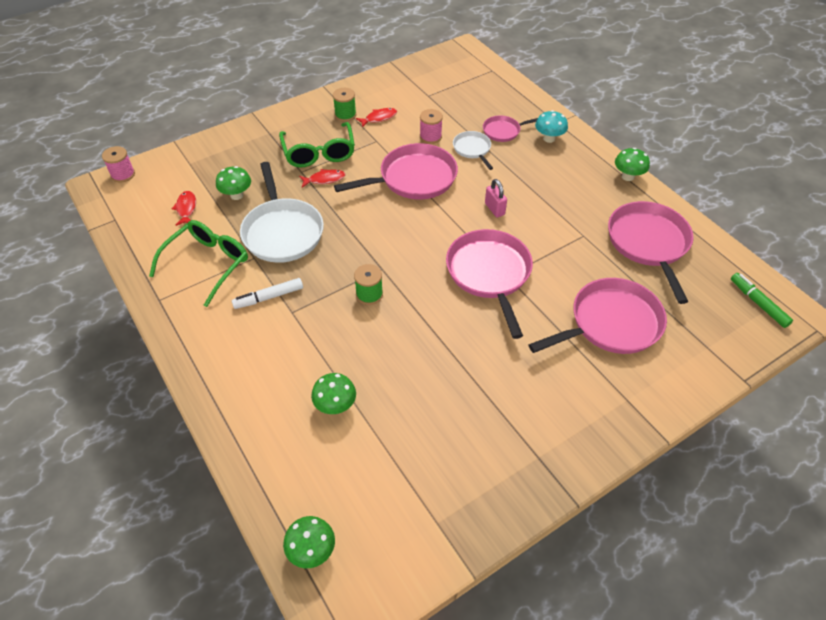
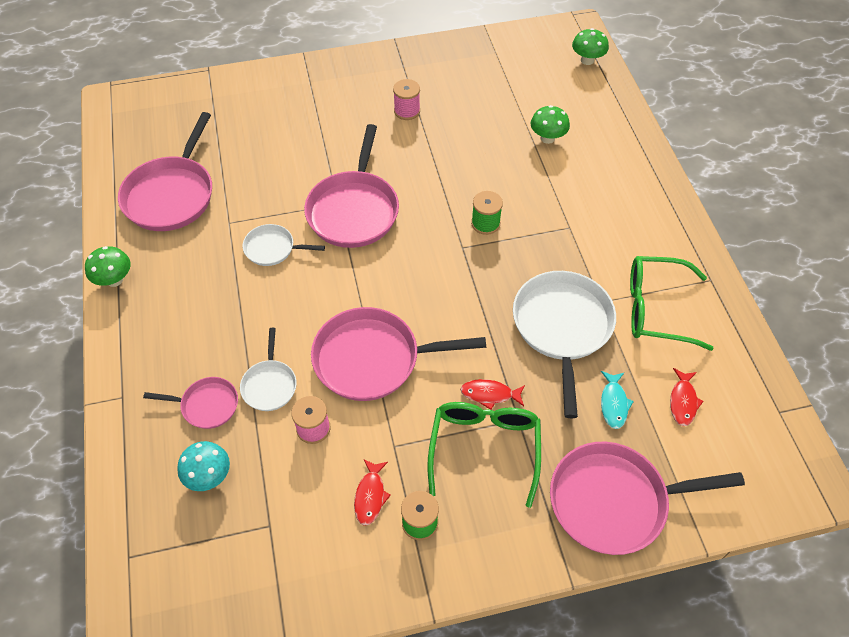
camera: 160 degrees left, 5 degrees up
(123, 174) = (781, 497): pink spool -> pink spool (407, 111)
(208, 264) = (655, 309): green glasses -> green glasses turned 45 degrees clockwise
(236, 195) = (613, 403): green mushroom -> turquoise fish
(269, 297) = (591, 249): white marker -> none
(379, 118) = (370, 496): red fish -> red fish turned 75 degrees counterclockwise
(494, 209) = (300, 283): pink padlock -> none
(533, 226) = (272, 248): none -> white pan
(549, 138) = (157, 371): turquoise mushroom -> turquoise mushroom (209, 476)
(611, 323) = (274, 135): pink pan -> pink pan (613, 501)
(758, 303) = (132, 116): green marker -> none

